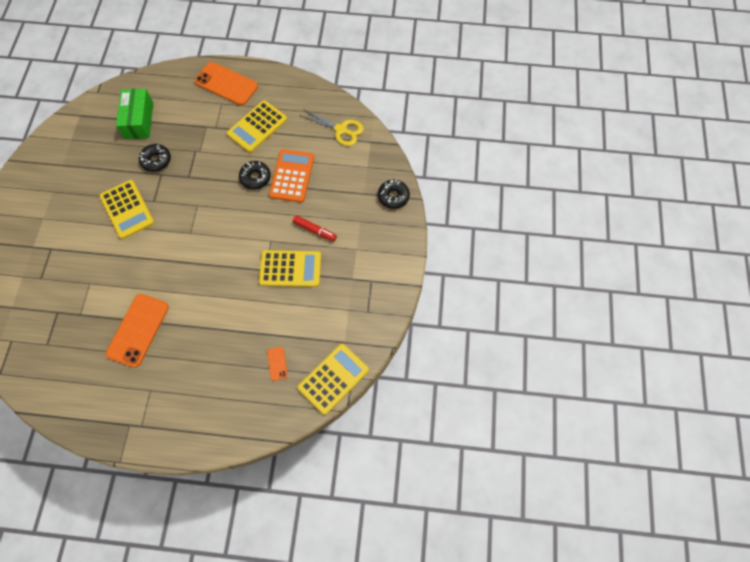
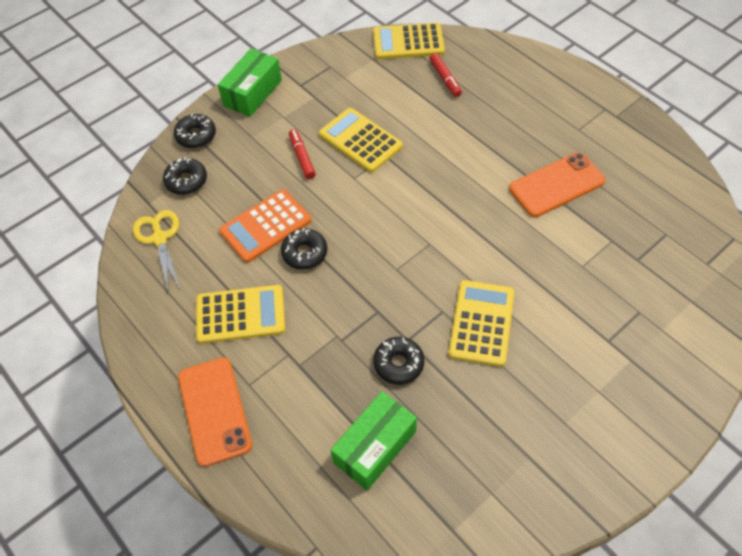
camera: 135 degrees left, 10 degrees down
(277, 363) = (445, 79): orange phone -> red marker
(365, 167) = (186, 181): none -> black donut
(394, 251) = (252, 93): none -> green box

